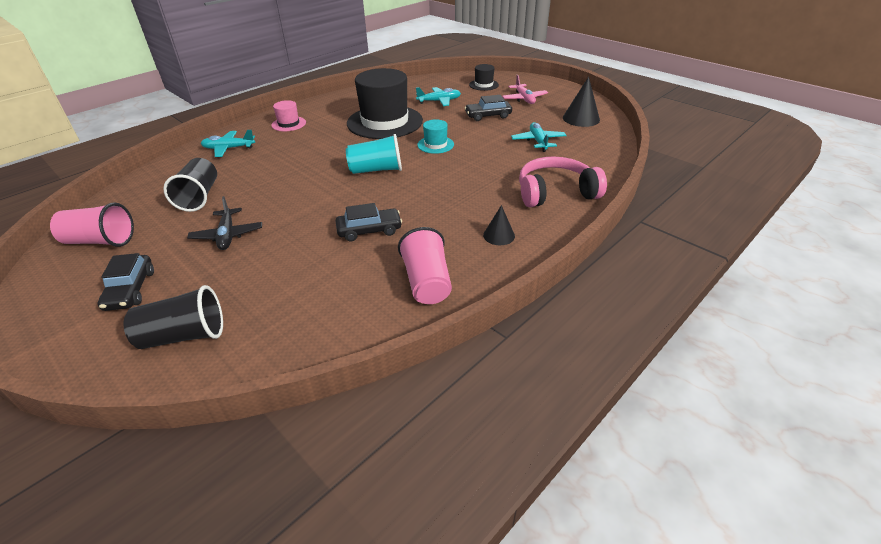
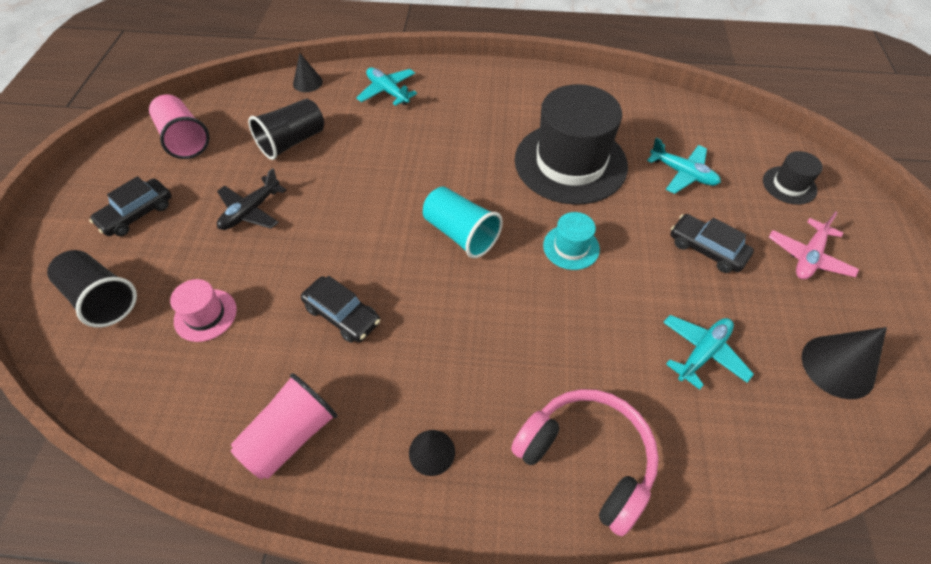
camera: 50 degrees right, 15 degrees up
(159, 171) = (307, 82): none -> black cone
(289, 124) = (478, 92): pink hat -> pink hat (205, 315)

